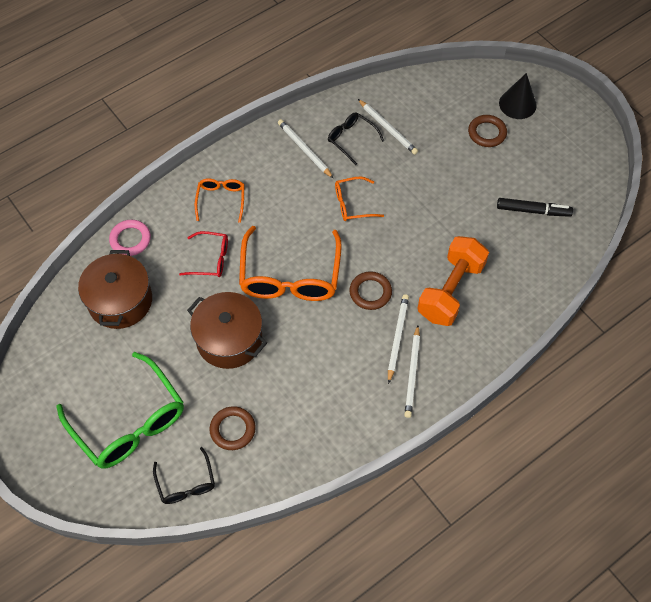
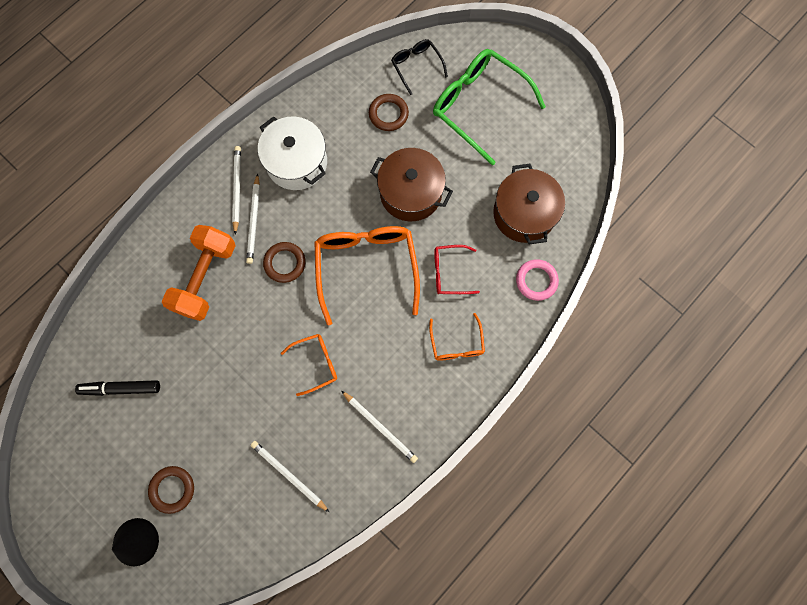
camera: 170 degrees right, 15 degrees up
(344, 391) = (297, 162): none -> white pot
(351, 139) = (329, 451): black glasses -> none

